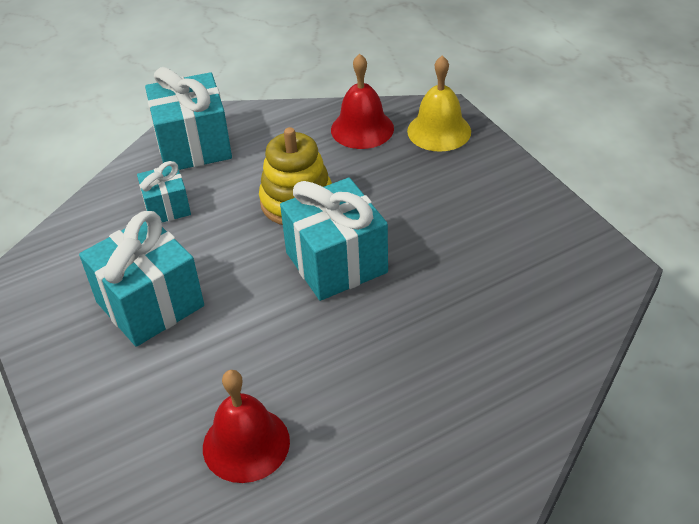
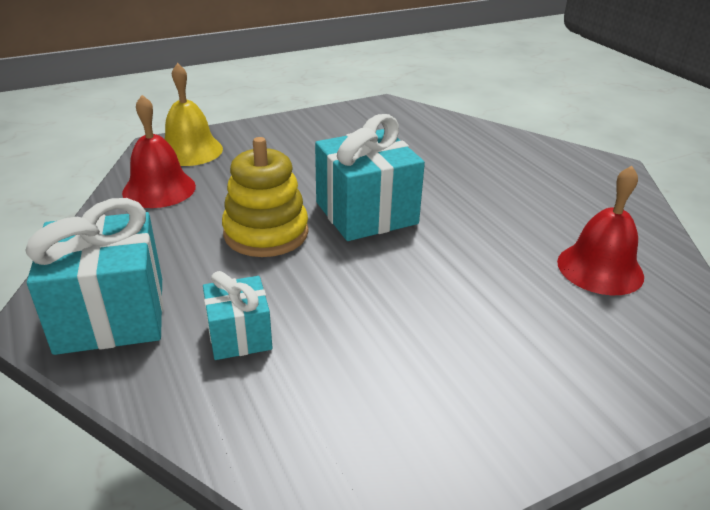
camera: 90 degrees left, 10 degrees down
(150, 304) = (421, 342): turquoise gift -> none

